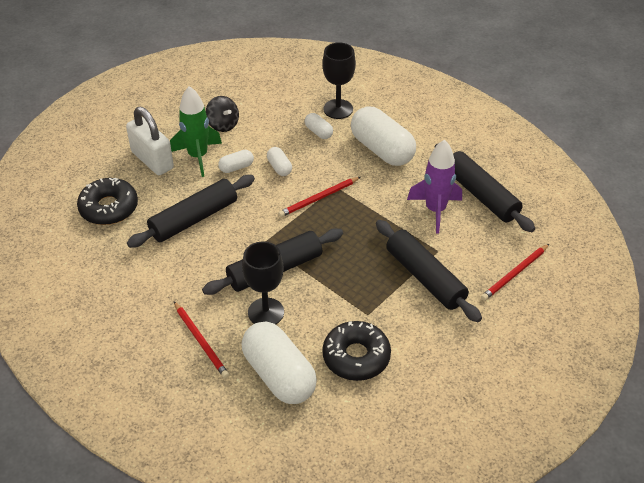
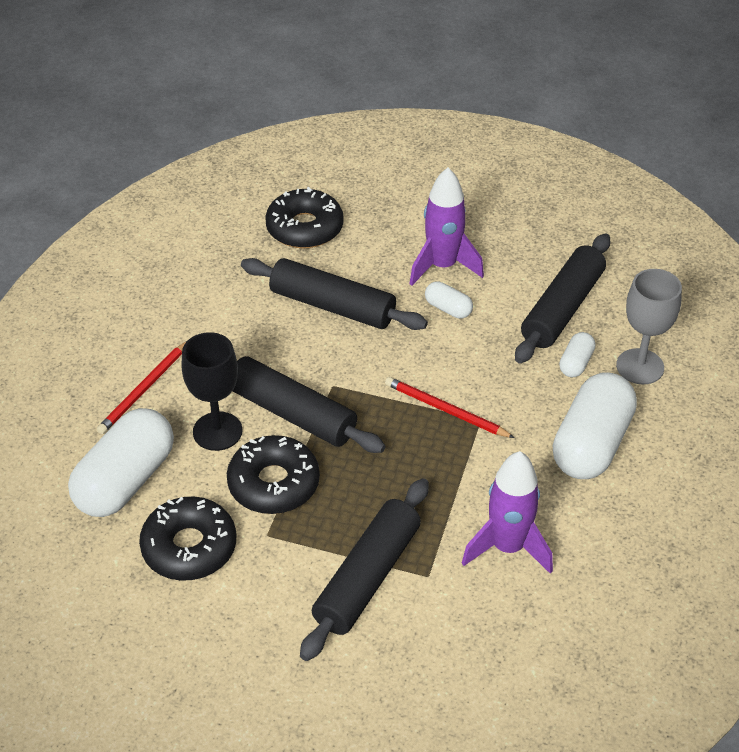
camera: 65 degrees right, 0 degrees up
(152, 160) = (407, 230): white padlock -> none
(198, 156) = (442, 266): green rocket -> purple rocket
(223, 124) = (518, 265): black spinning top -> none
(279, 167) = (477, 349): white capsule -> none
(328, 297) = (273, 483): none -> black donut
(338, 109) = (640, 366): black goblet -> grey goblet
(481, 195) = (577, 594): black rolling pin -> black rolling pin (562, 308)
(514, 274) = (436, 686): red pencil -> none

